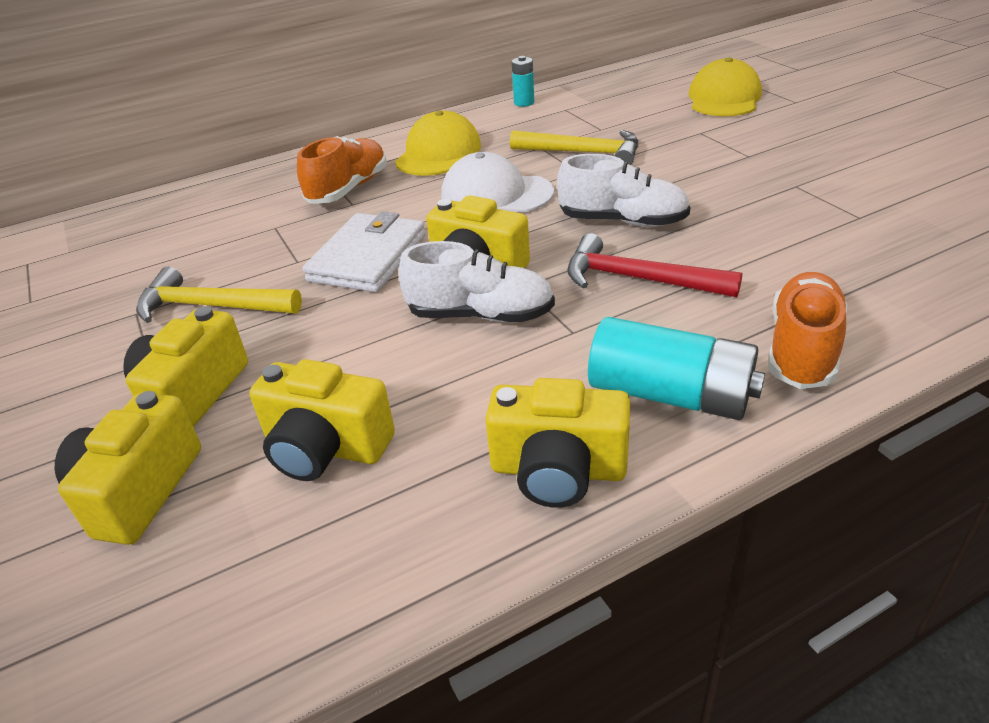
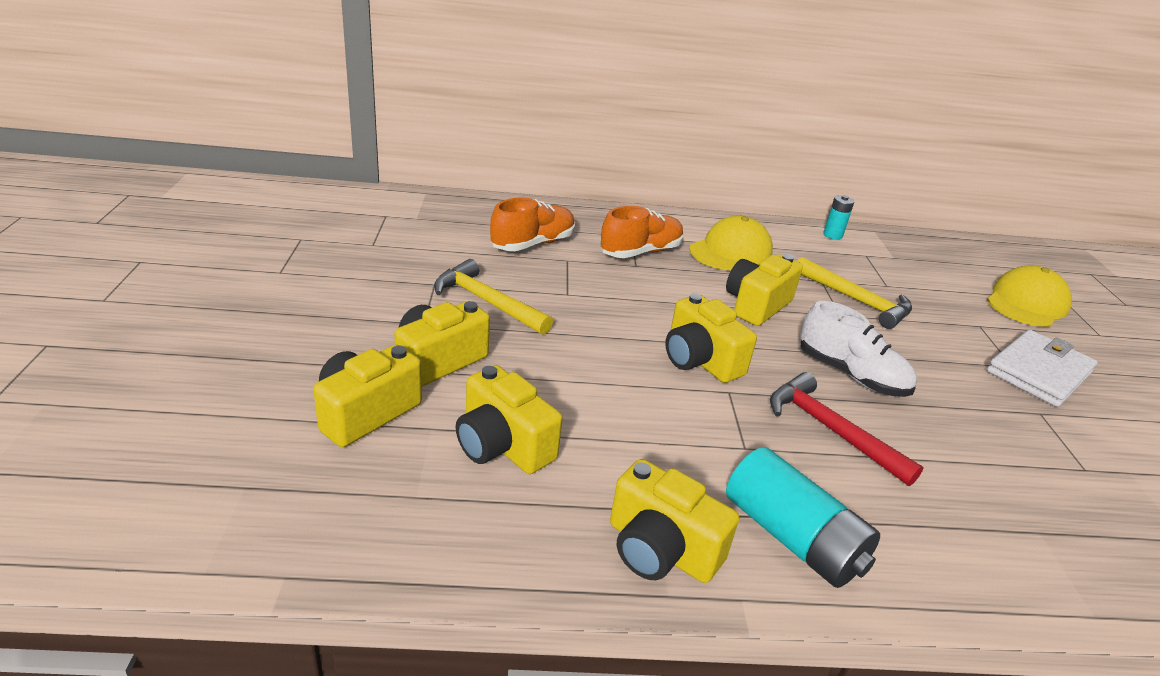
camera: 20 degrees right, 5 degrees down
(368, 258) = (621, 314): white wallet -> white wallet (1039, 372)
(480, 315) = (679, 399): white shoe -> none
(496, 194) = (756, 305): white cap -> yellow camera
(802, 349) = (938, 558): orange shoe -> orange shoe (533, 244)

